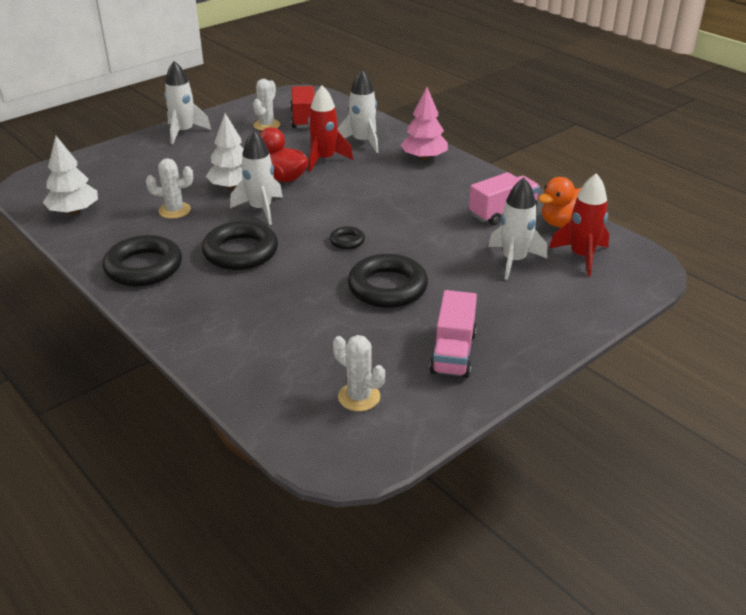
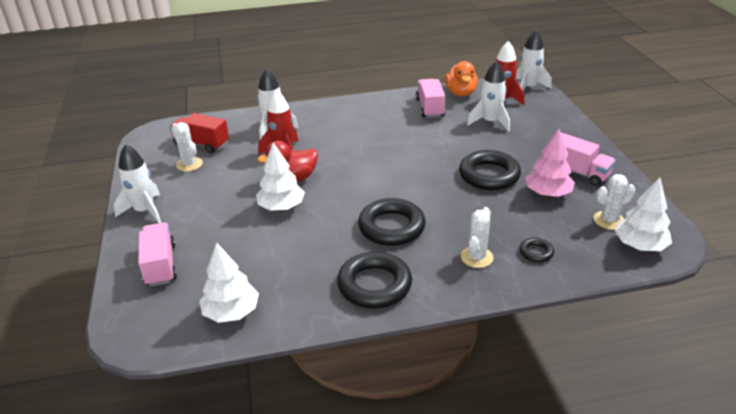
camera: 60 degrees left, 0 degrees up
(117, 163) = (160, 265): none -> pink truck
(174, 210) = (291, 248): white cactus -> white cactus (476, 257)
(260, 209) = (333, 202): white rocket -> white rocket (528, 88)
(320, 432) = (640, 246): none -> white tree
(347, 241) = (416, 175): black ring -> black ring (536, 252)
(424, 158) = (327, 113): pink tree -> pink tree (547, 193)

